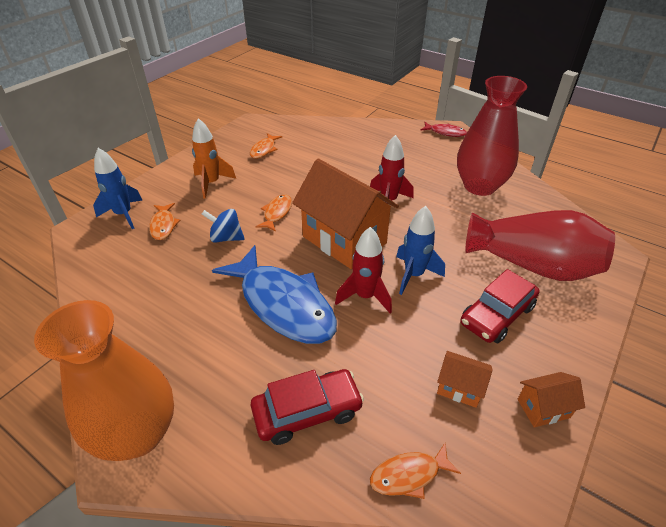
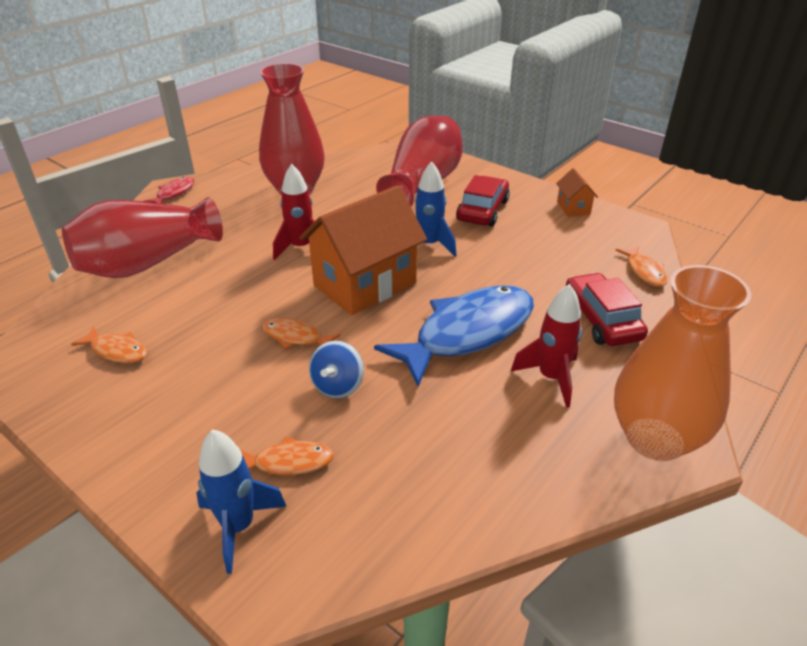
camera: 85 degrees left, 5 degrees down
(212, 183) = (189, 410): orange rocket -> none
(353, 141) = (148, 263): none -> red vase
(365, 296) = (457, 277): red rocket -> red rocket (551, 378)
(459, 388) = (561, 239): orange house -> none
(497, 315) = (482, 210): red car -> red car turned 120 degrees counterclockwise

